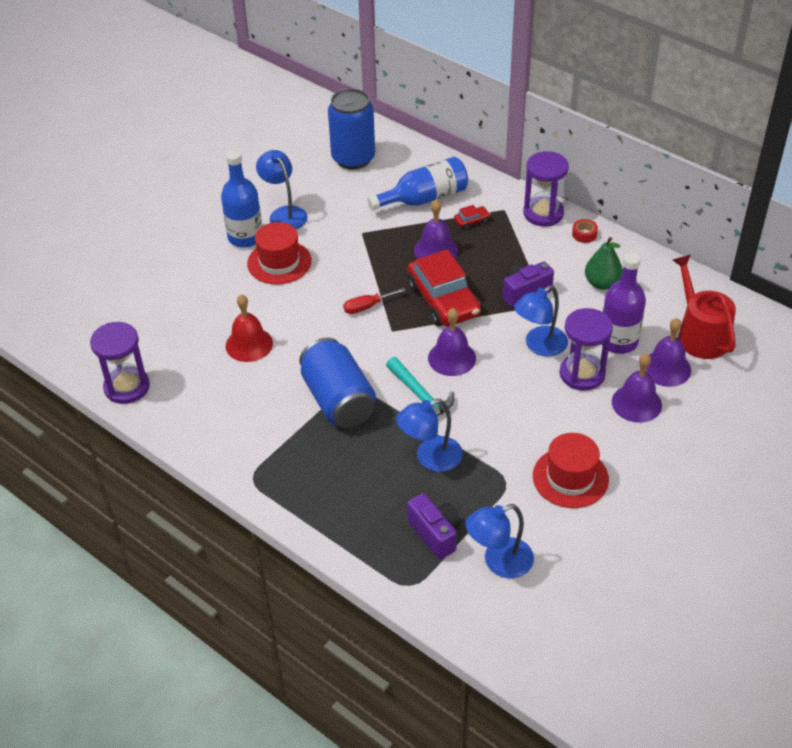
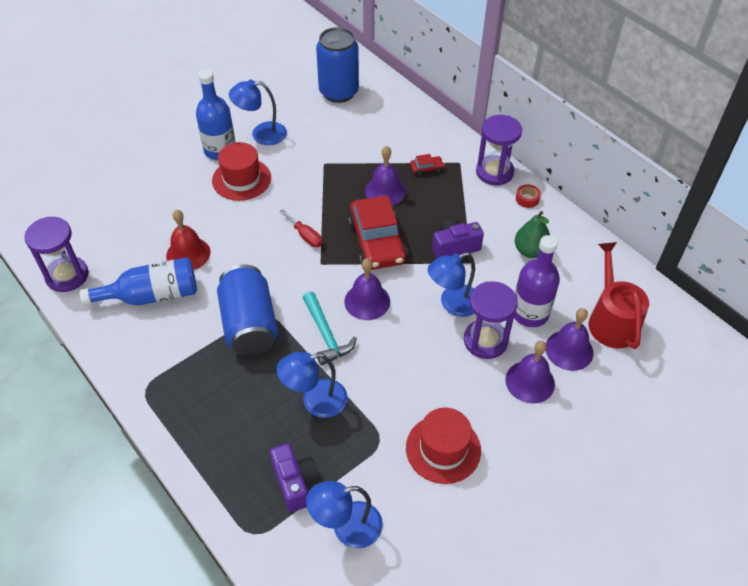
camera: 10 degrees right, 5 degrees up
(284, 214) = (261, 134): blue lamp -> blue lamp turned 75 degrees counterclockwise
(367, 307) = (305, 236): red screwdriver -> red screwdriver turned 120 degrees counterclockwise
(424, 198) = (390, 140): blue bottle -> blue bottle (152, 295)

